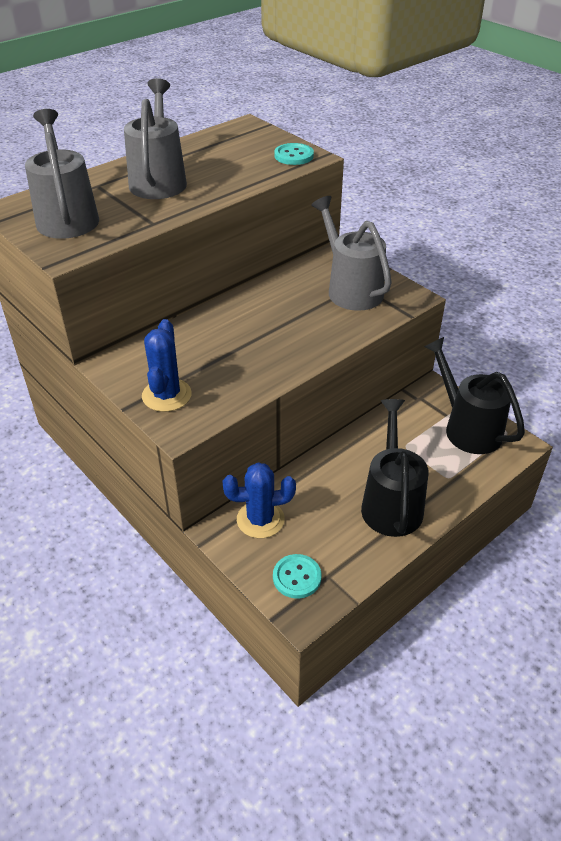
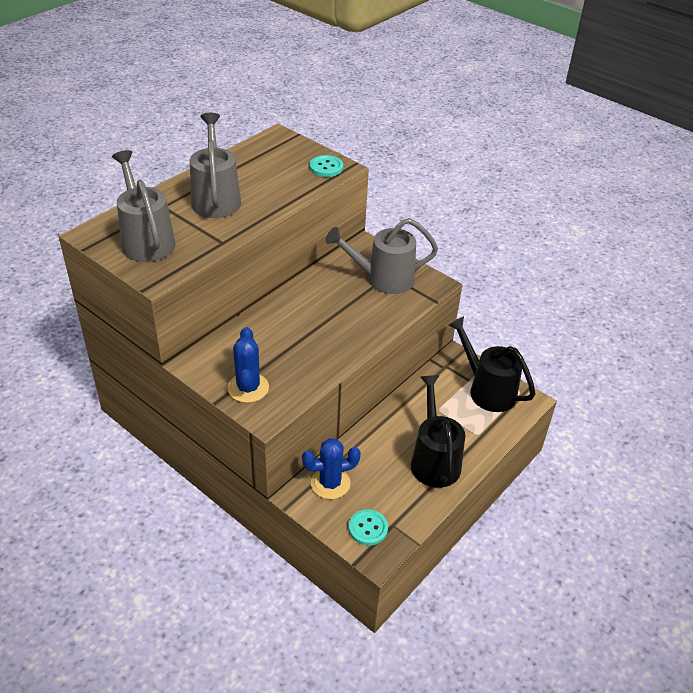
camera: 10 degrees left, 0 degrees up
(350, 288) = (382, 279): grey watering can -> grey watering can turned 60 degrees counterclockwise

